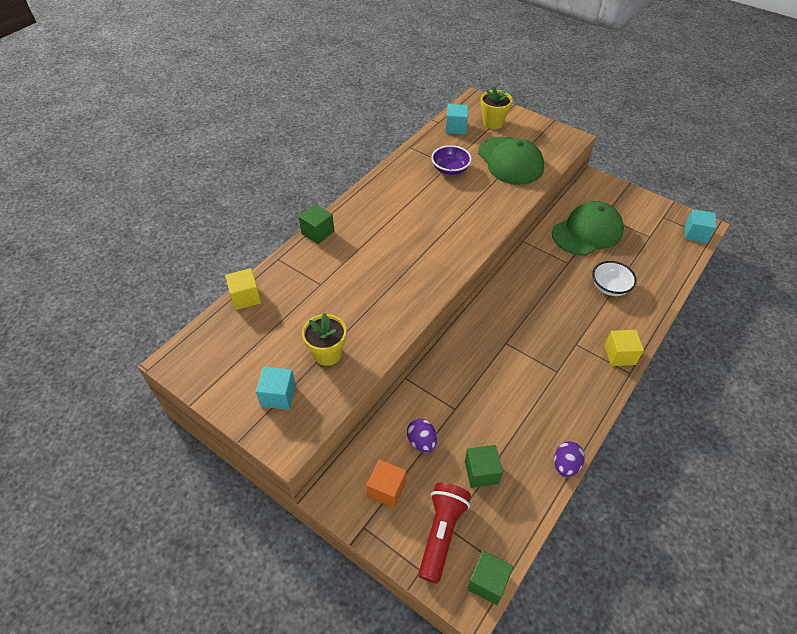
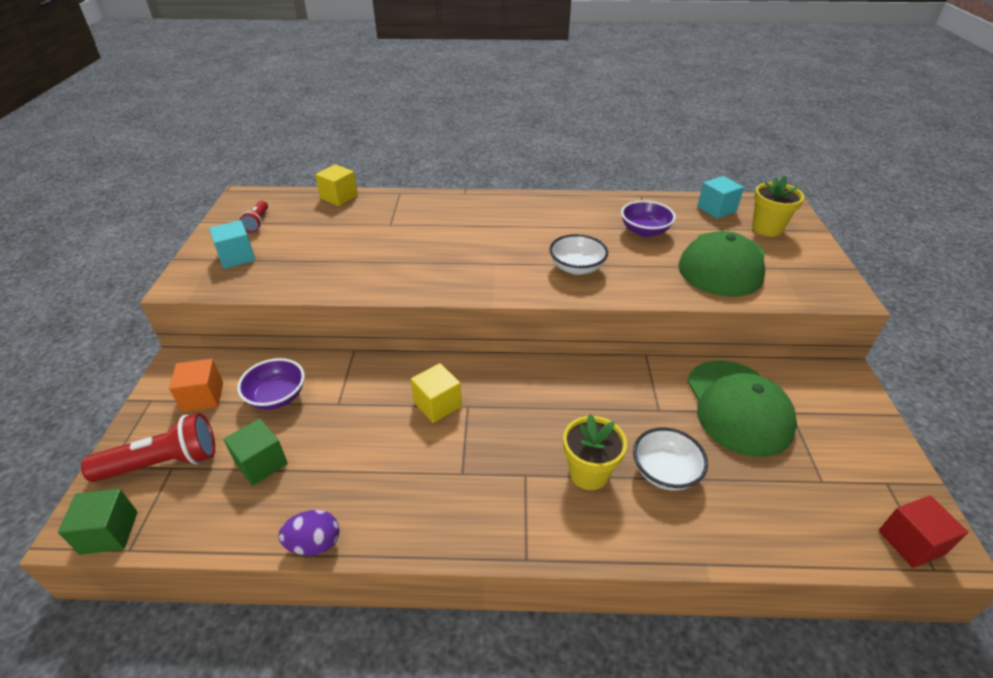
camera: 55 degrees right, 10 degrees down
(234, 364) = (257, 222): none -> red flashlight
(317, 232) = (454, 197): green cube -> none
(327, 354) = (305, 262): yellow flower pot -> yellow flower pot (589, 473)
(421, 442) = (277, 397): purple egg -> purple bowl
(461, 220) = (576, 268): none -> white bowl
(587, 232) = (738, 407): green cap -> green cap turned 60 degrees clockwise
(619, 355) = (549, 533): yellow cube -> yellow cube (437, 404)
(695, 234) = (911, 542): turquoise cube -> red cube

